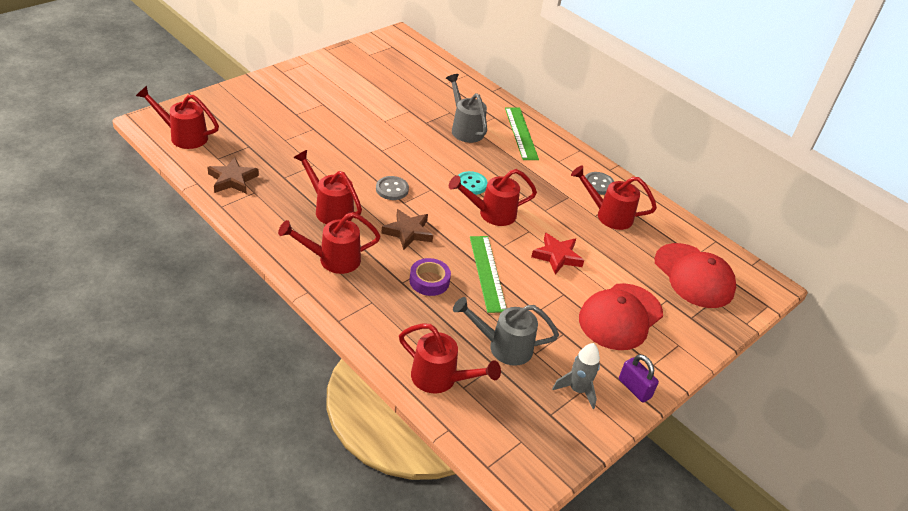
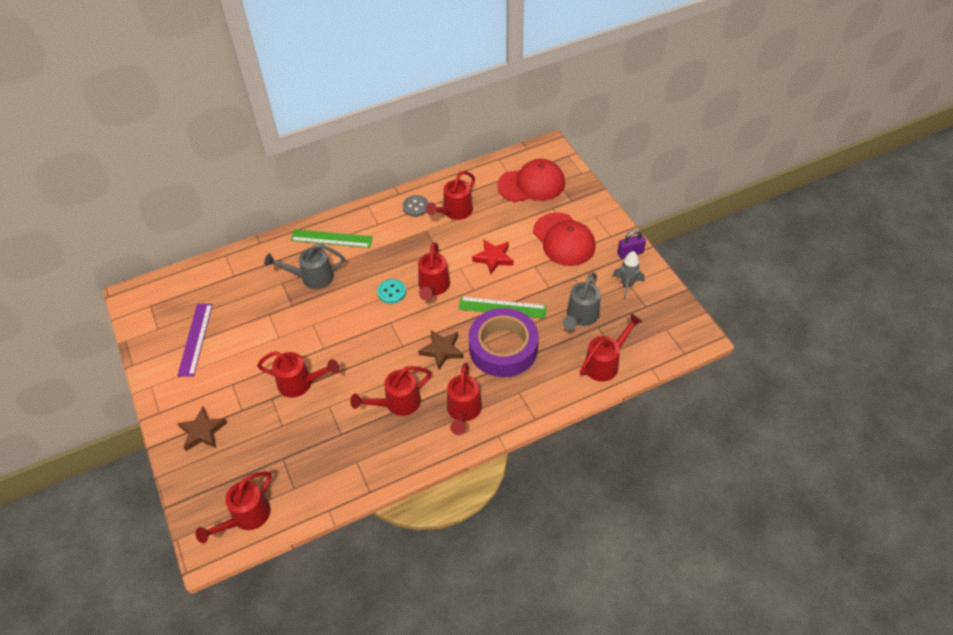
camera: 65 degrees left, 10 degrees up
(232, 179) = (332, 478): brown star -> brown star (202, 431)
(335, 142) = (300, 383): none -> red watering can
(365, 76) = (196, 339): none -> purple ruler
(392, 189) = (382, 351): grey button -> none
(429, 281) = (503, 348): purple tape -> purple tape, size x2.06

